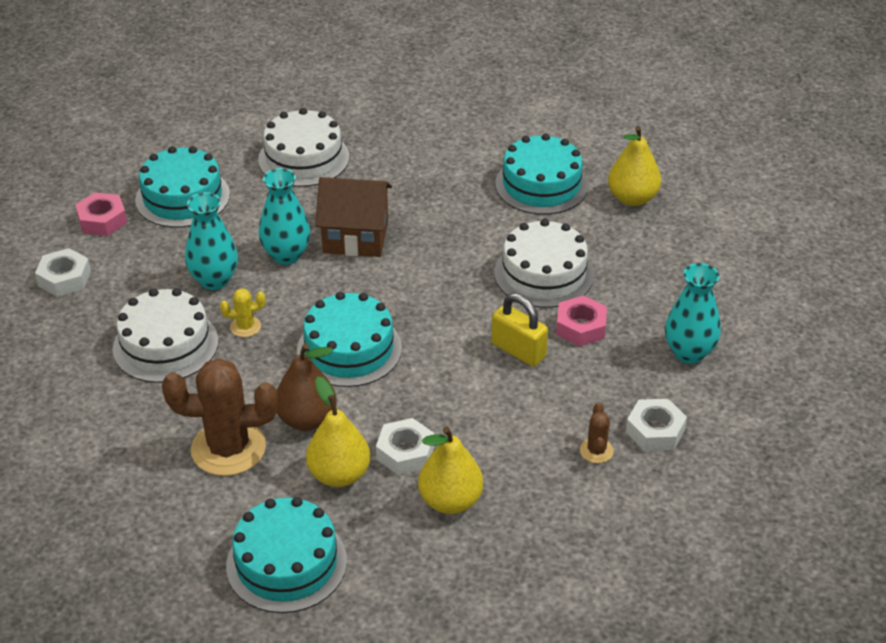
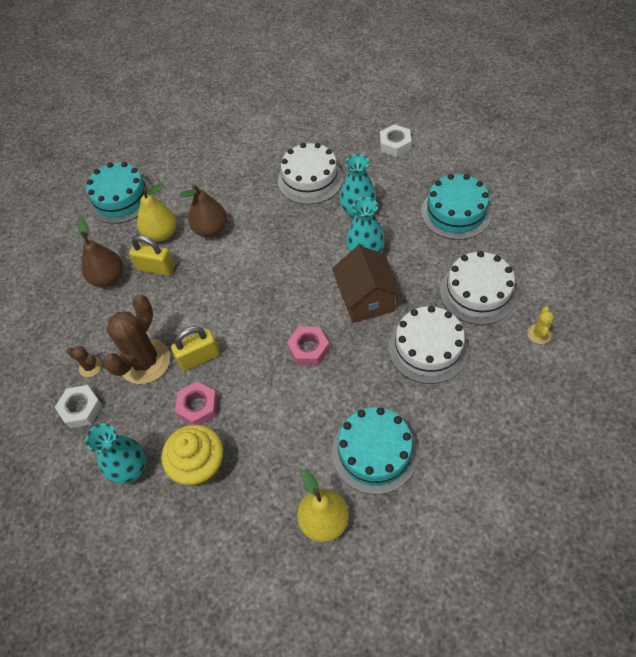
camera: 120 degrees right, 15 degrees up
(102, 220) = (447, 168): pink nut -> pink nut (308, 349)
(228, 448) = (212, 191): brown cactus -> brown cactus (145, 361)
(245, 327) = (305, 219): yellow cactus -> yellow cactus (539, 334)
(349, 349) = (256, 265): turquoise cake -> none
(355, 237) = (366, 299): brown house -> brown house turned 45 degrees counterclockwise
(405, 453) = (156, 268): white nut -> yellow padlock
(450, 501) = (108, 278): yellow pear -> brown pear
(544, 274) = (265, 406): white cake -> white cake (428, 348)
(644, 299) = (200, 466): none -> yellow cupcake

